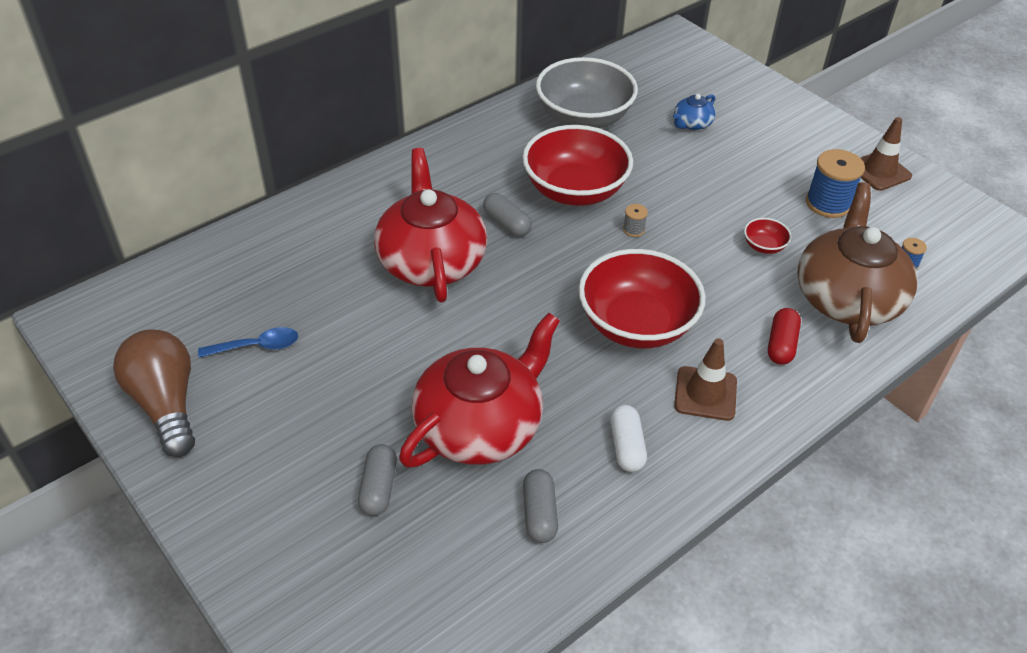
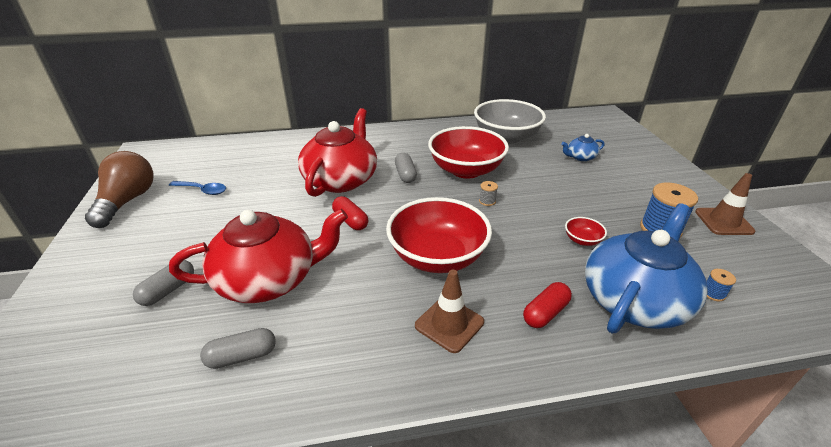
camera: 30 degrees right, 10 degrees down
(500, 316) = (350, 221): none -> red capsule
(539, 514) = (242, 356): grey capsule -> grey capsule turned 45 degrees clockwise
(626, 446) = (352, 336): white capsule -> none
(847, 297) = (634, 299): brown teapot -> blue teapot

